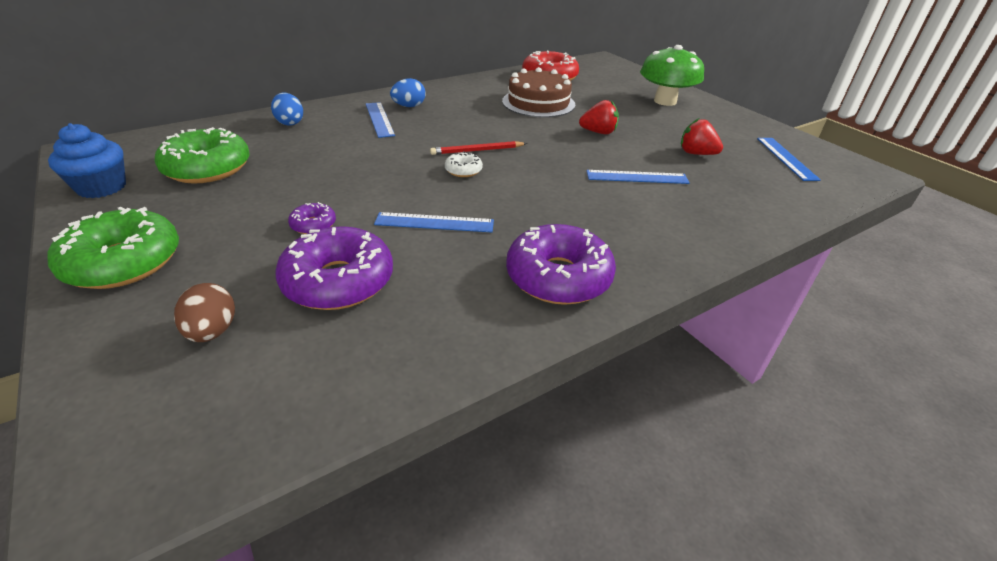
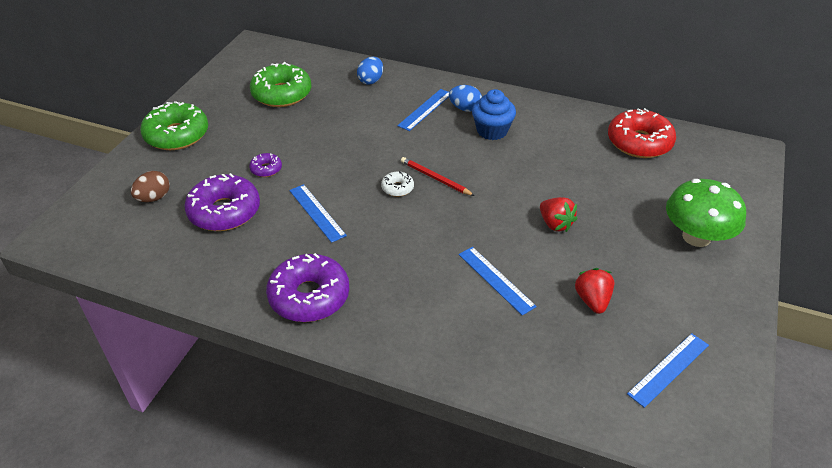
camera: 55 degrees right, 5 degrees up
(102, 187) = (227, 79): blue cupcake -> blue cupcake (492, 131)
(538, 103) = (569, 164): brown cake -> none

